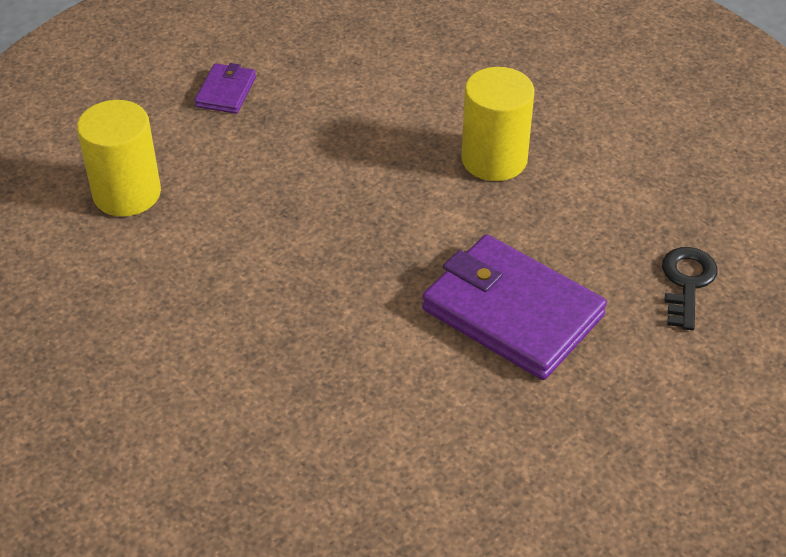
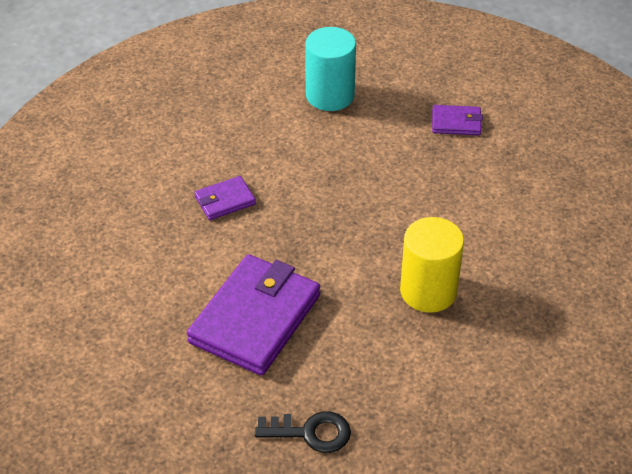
camera: 80 degrees right, 0 degrees up
(127, 193) = (330, 95): yellow cylinder -> turquoise cylinder
(296, 321) = (225, 200): none -> purple wallet

